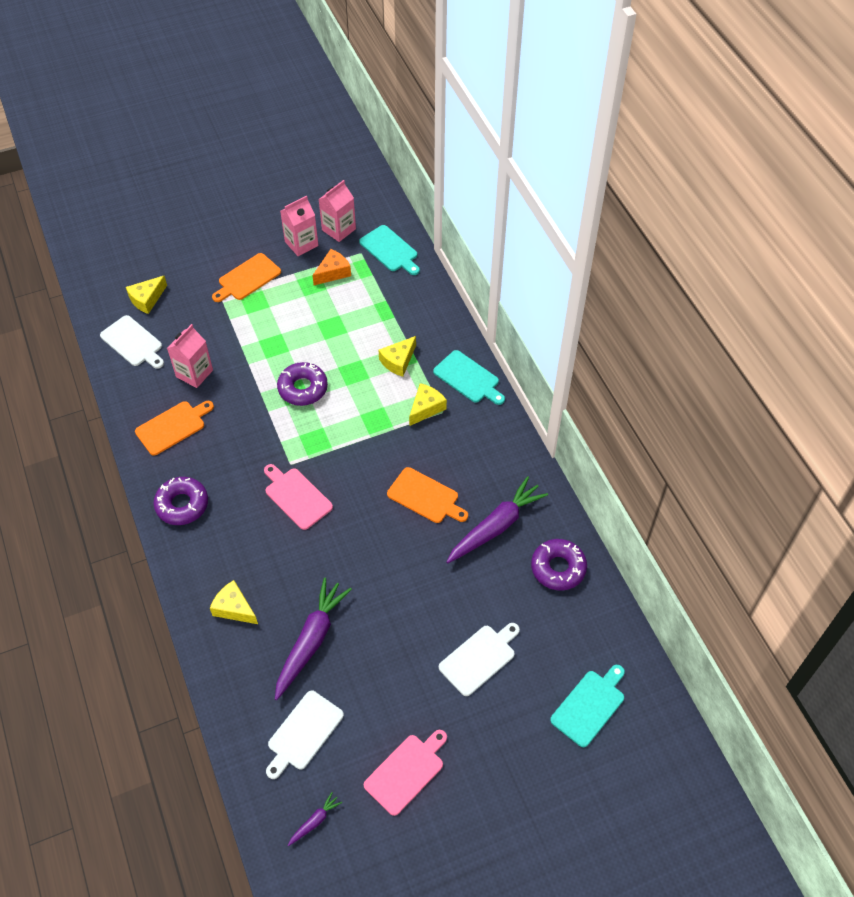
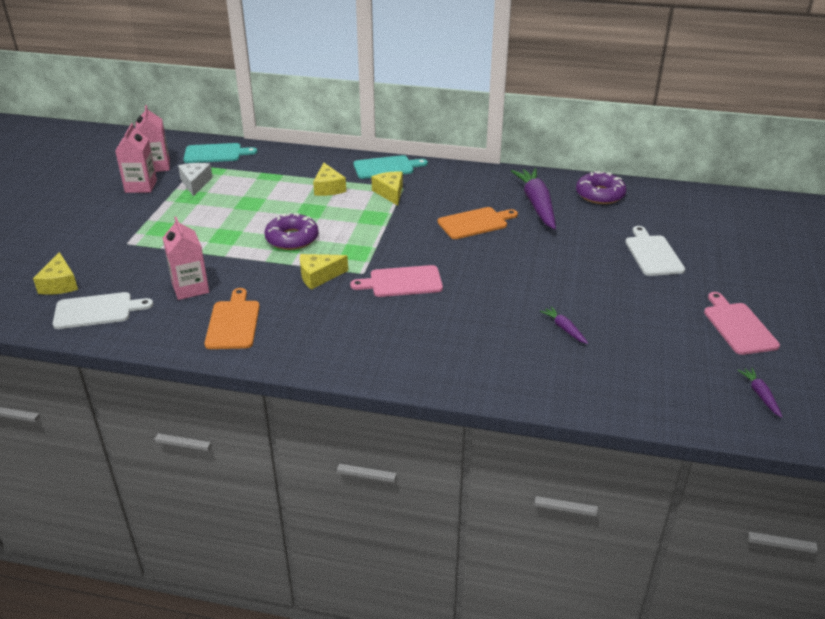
camera: 55 degrees left, 20 degrees down
(182, 505) = (332, 349): purple donut -> none
(234, 608) = (486, 360): yellow cheese -> yellow cheese (319, 276)
(247, 278) = (131, 223): orange cutting board -> none
(304, 733) = (660, 368): white cutting board -> none
(311, 641) = (564, 329): purple carrot -> purple carrot, size x0.45
(333, 272) = (195, 183): orange cheese -> white cheese
(589, 706) = (732, 225): turquoise cutting board -> none

